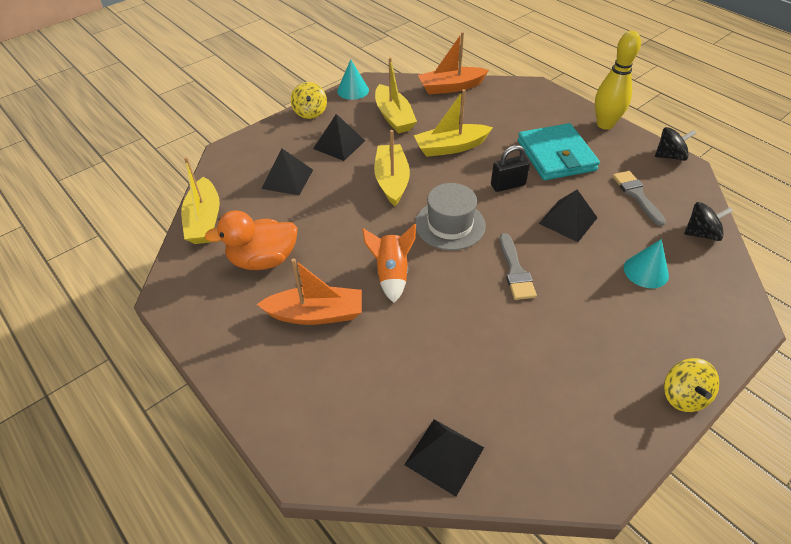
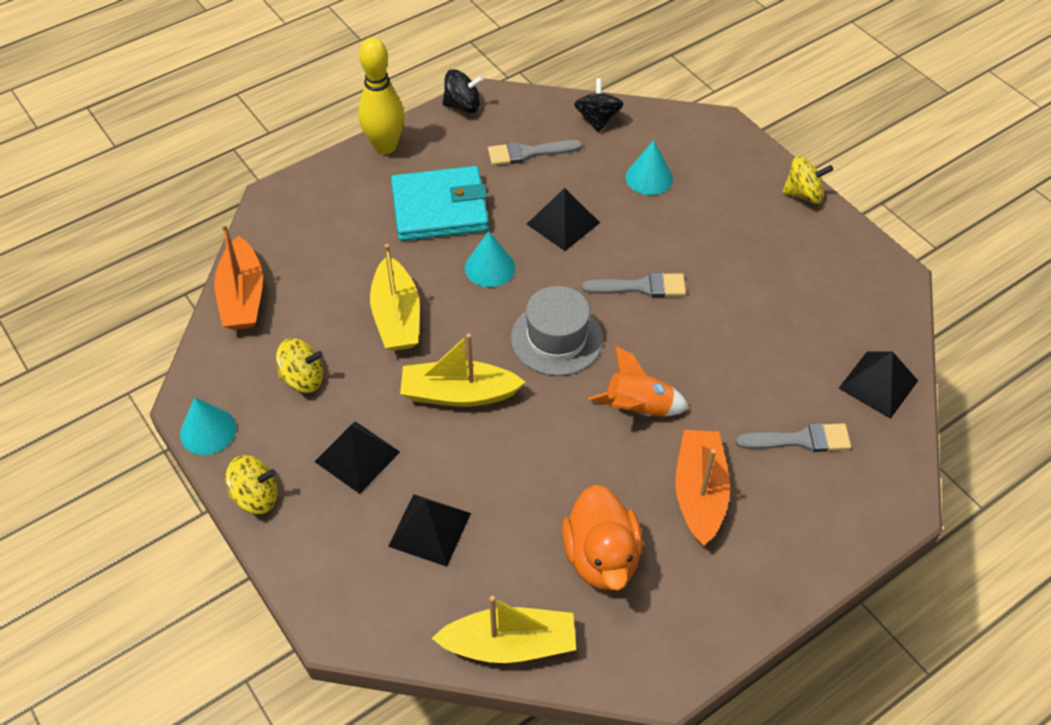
camera: 85 degrees left, 5 degrees up
(372, 385) = (800, 440): none -> grey brush
(394, 117) = (303, 378): yellow boat -> yellow spinning top
(508, 185) = (490, 267): black padlock -> turquoise cone
(669, 156) = (463, 106): black spinning top -> black spinning top turned 90 degrees clockwise

